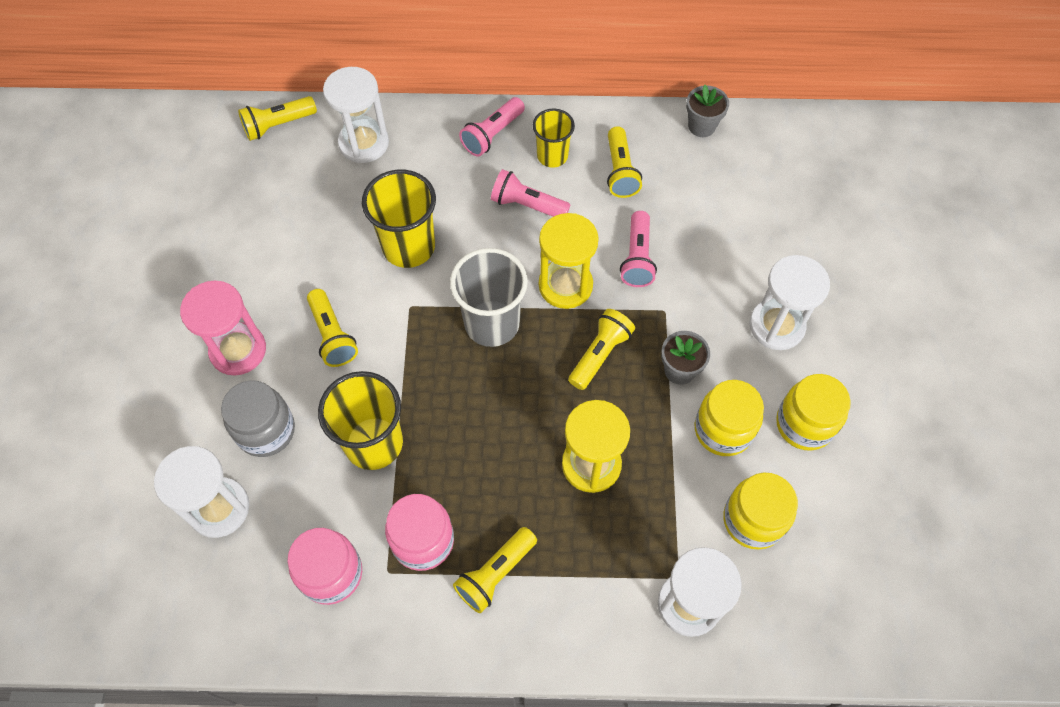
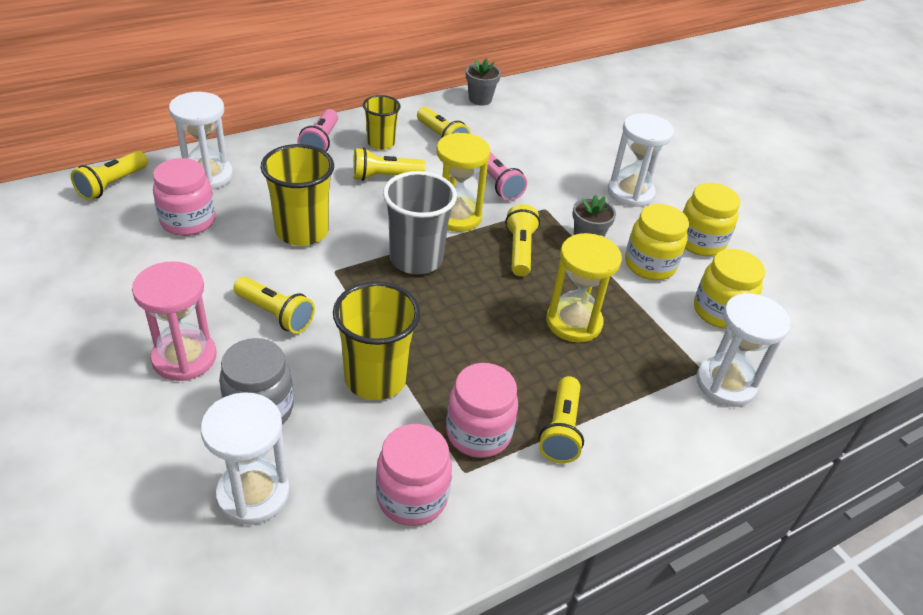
camera: 35 degrees left, 20 degrees down
(318, 195) = (188, 221): none -> pink jar
(527, 205) = (384, 177): pink flashlight -> yellow flashlight

